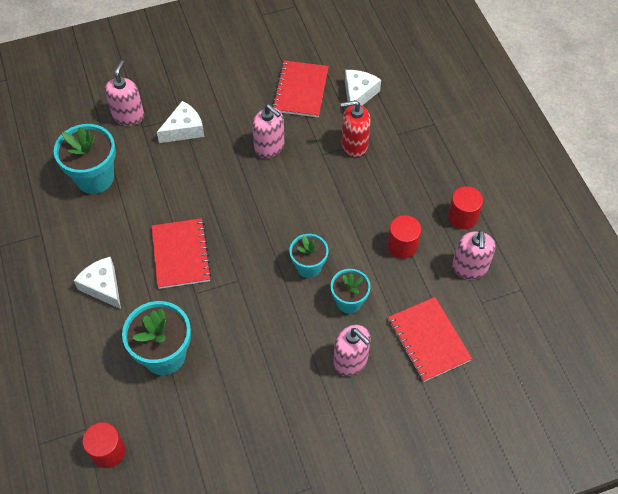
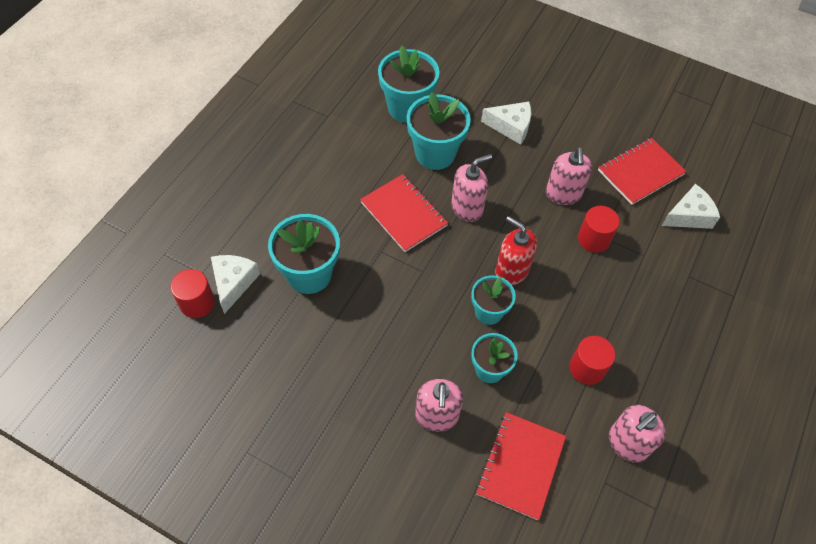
camera: 45 degrees right, 0 degrees up
(103, 286) = (325, 187): white cheese -> white cheese (233, 283)
(128, 116) = (481, 84): pink soap dispenser -> pink soap dispenser (467, 208)
(153, 193) = (435, 154): none -> turquoise flower pot
(181, 254) = (403, 214): red notebook -> red notebook turned 75 degrees counterclockwise
(354, 144) = (638, 252): red soap dispenser -> red soap dispenser (511, 271)
(462, 217) = (671, 395): red cylinder -> red cylinder (593, 239)

